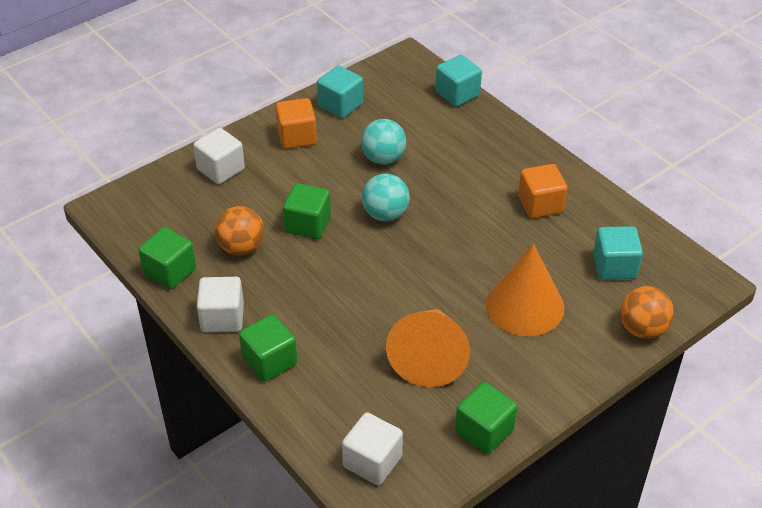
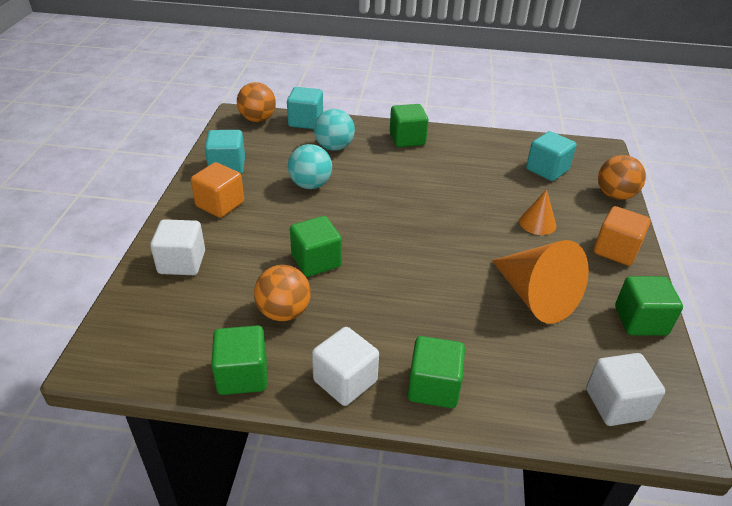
camera: 45 degrees left, 5 degrees down
(385, 214) = (365, 220): turquoise ball -> turquoise ball (334, 147)
(419, 70) = (257, 119): none -> orange ball
(525, 161) = (407, 139): none -> green cube
(525, 306) = (537, 223): orange cone -> orange cone, size x0.52
(540, 204) = (454, 158): orange cube -> orange cube (616, 250)

